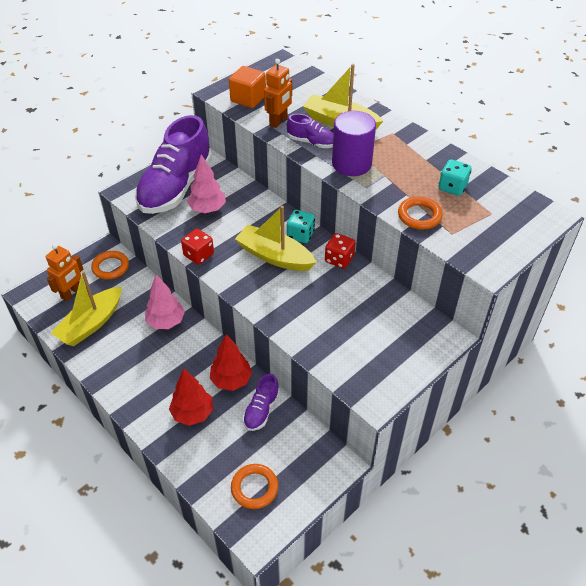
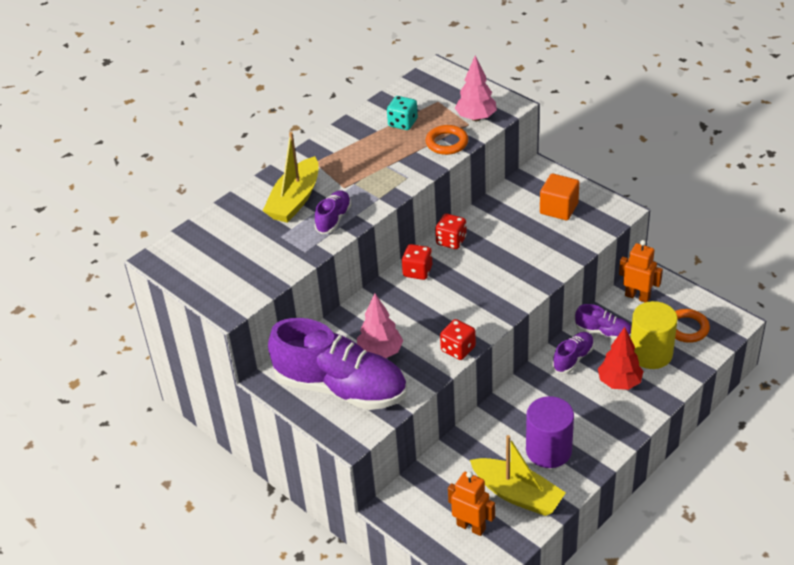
camera: 90 degrees left, 5 degrees down
(110, 267) = (422, 496): orange ring -> none
(166, 322) = (504, 424): pink tree -> pink tree (476, 118)
(225, 447) = (650, 353): none -> yellow cylinder
(231, 380) = (573, 358): red tree -> purple shoe
(248, 99) = (245, 278): orange cube -> orange cube (559, 208)
(275, 256) = (452, 288): yellow boat -> none
(278, 121) = (293, 248): orange robot -> orange robot (637, 296)
(300, 235) = (417, 271): turquoise dice -> red dice
(351, 164) = (370, 188): purple cylinder -> purple cylinder (548, 450)

